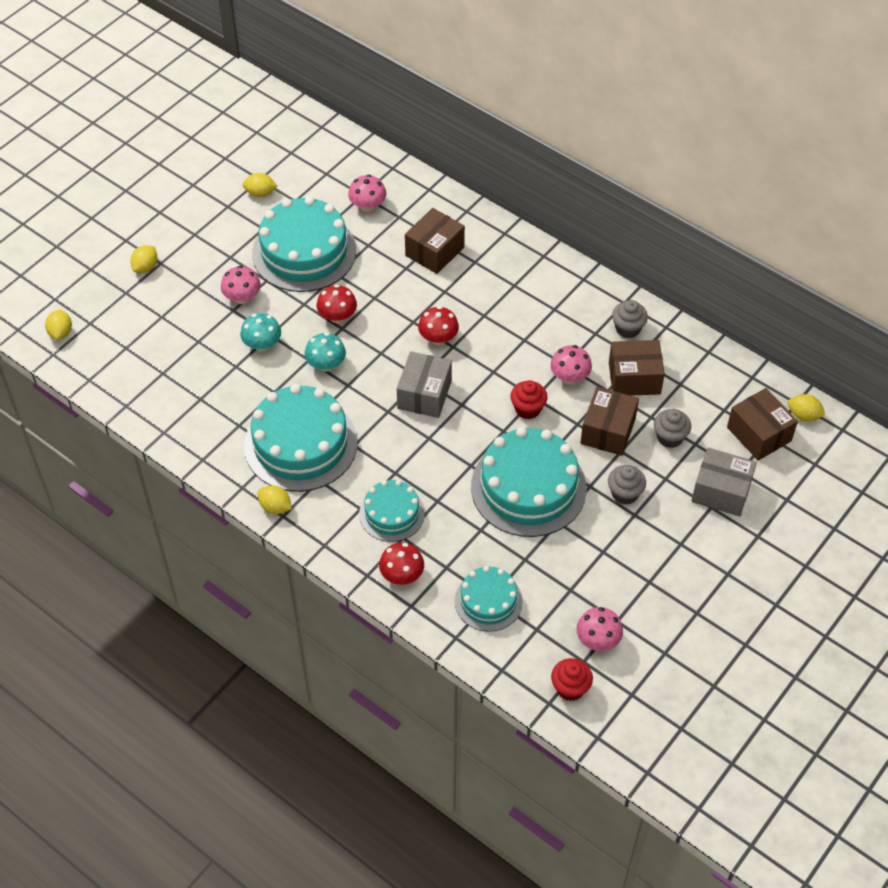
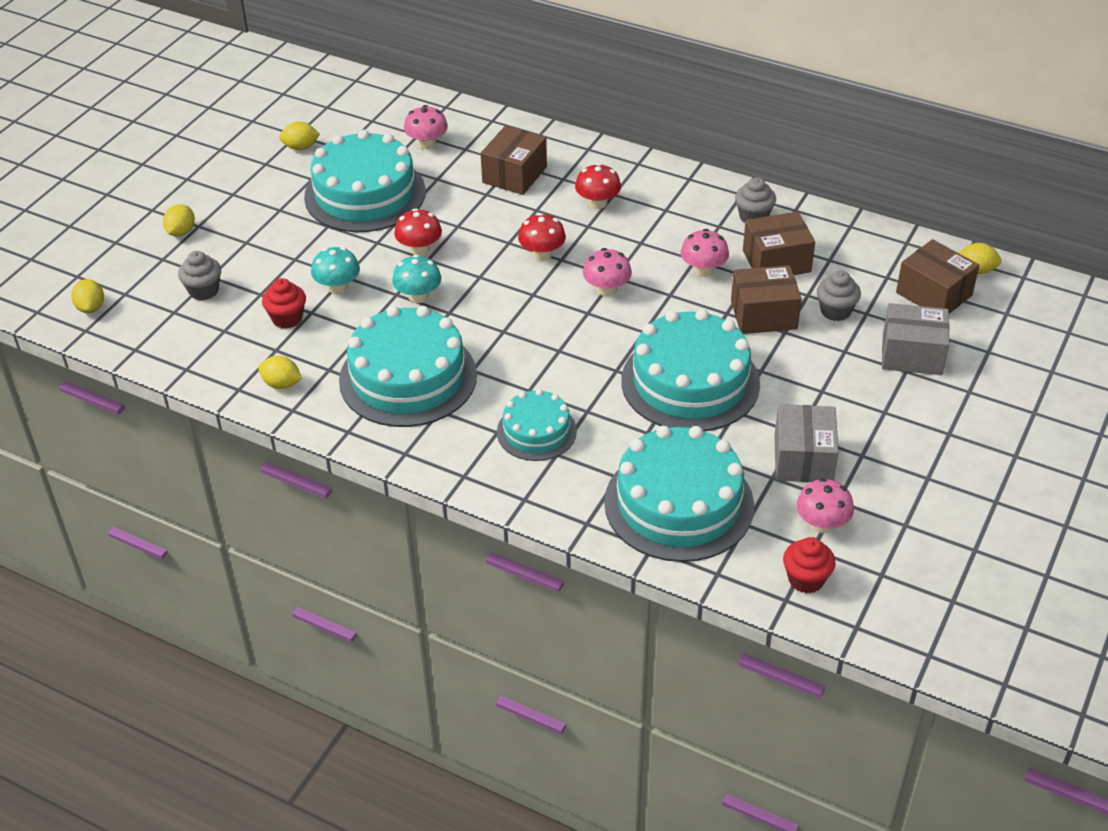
camera: 10 degrees left, 10 degrees down
(242, 297) = (303, 245): pink mushroom -> pink mushroom (607, 289)
(275, 507) = (393, 446): yellow lemon -> yellow lemon (282, 384)
(402, 575) = (566, 493): red mushroom -> red mushroom (597, 203)
(424, 394) = (541, 309): grey box -> grey box (803, 459)
(488, 601) = (679, 504): turquoise cake -> turquoise cake, size x1.78
(528, 409) = (665, 306): red cupcake -> red cupcake (287, 318)
(608, 431) = (763, 315): brown box -> brown box turned 75 degrees clockwise
(624, 493) = (803, 372): grey cupcake -> grey cupcake (204, 291)

